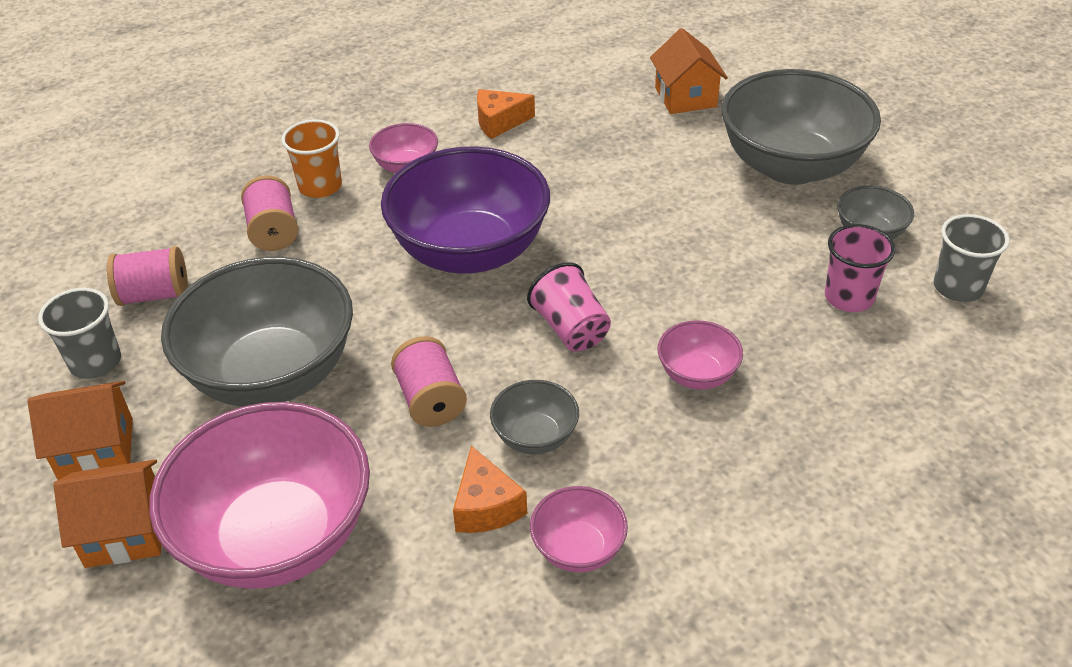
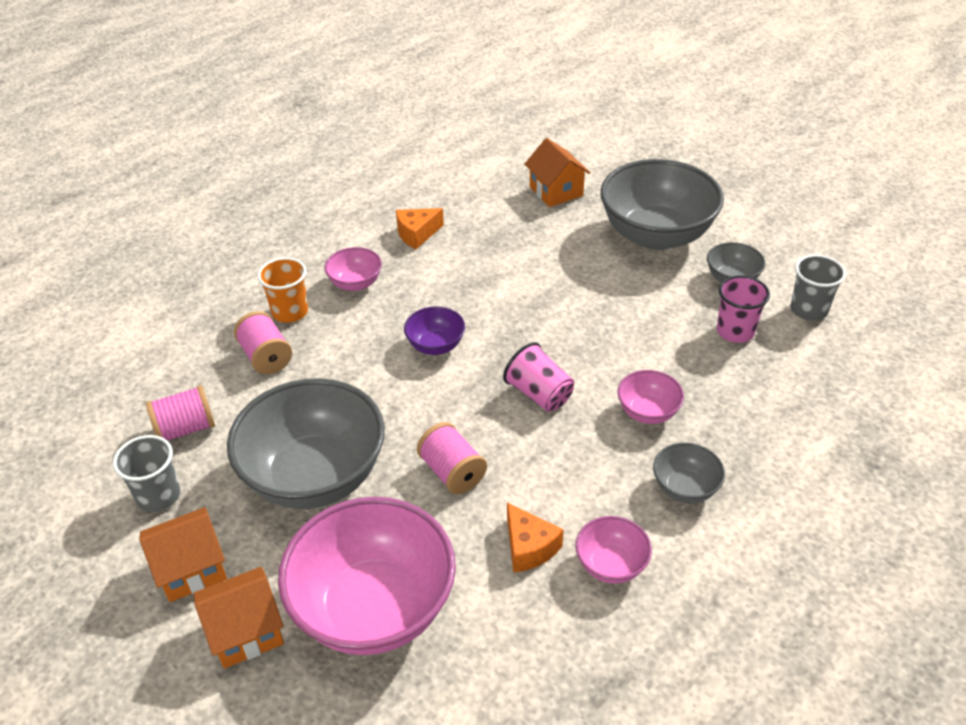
camera: 15 degrees left, 0 degrees up
(470, 251) = (435, 345): purple bowl -> purple bowl, size x0.46
(535, 437) = (545, 485): grey bowl -> grey bowl (685, 488)

